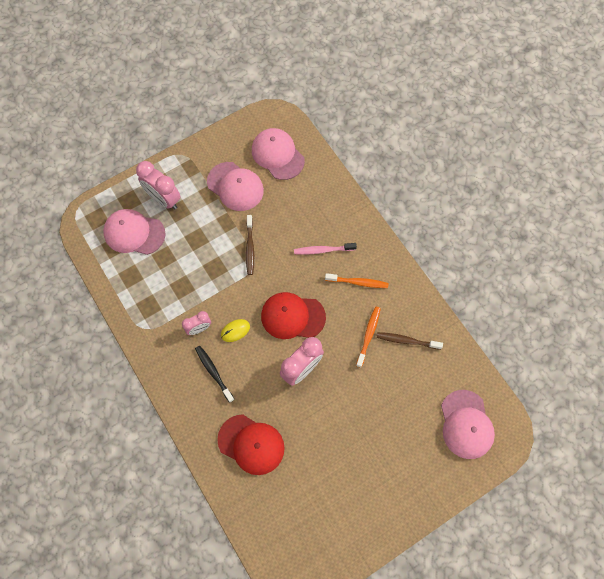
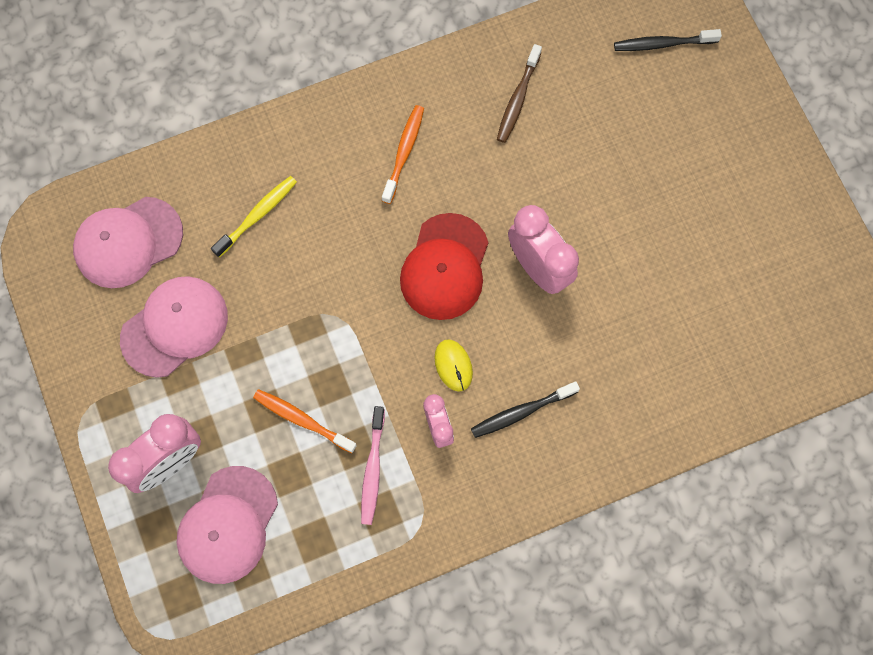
camera: 80 degrees left, 5 degrees up
(250, 248) = (303, 318): brown toothbrush -> none
(251, 444) = (651, 367): red cap -> none
(305, 213) = (257, 215): none -> yellow toothbrush
(323, 250) = (334, 198): pink toothbrush -> pink toothbrush (372, 469)
(368, 335) = (499, 154): orange toothbrush -> orange toothbrush (302, 420)
(466, 424) = (662, 44): pink cap -> black toothbrush

